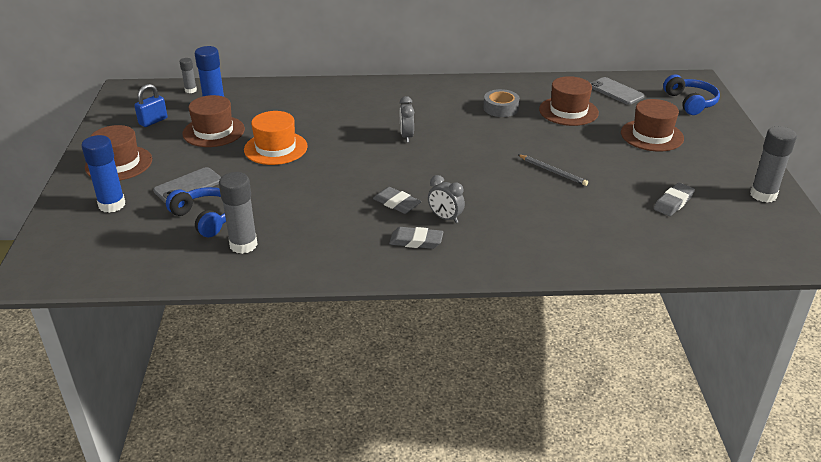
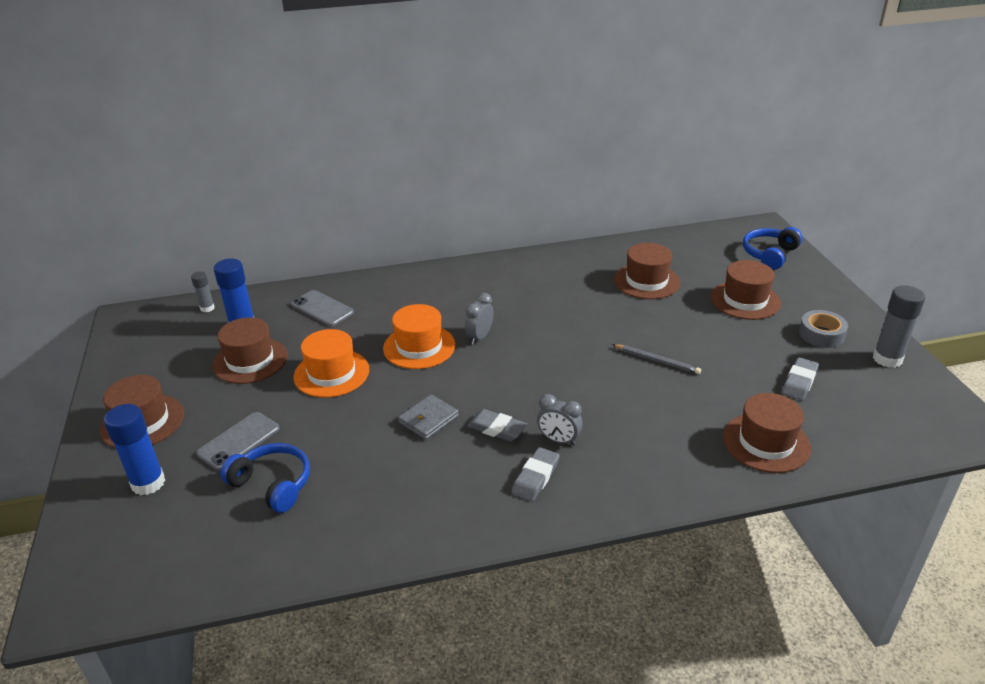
camera: 10 degrees left, 0 degrees up
(153, 121) = (171, 356): blue padlock -> none
(243, 245) = (330, 516): grey glue stick -> none
(343, 190) = (428, 419): none -> grey wallet
(353, 138) = (419, 347): none -> orange hat
(406, 136) = (480, 337): grey clock -> grey clock turned 45 degrees clockwise
(416, 241) = (535, 477): grey eraser -> grey eraser turned 60 degrees counterclockwise
(501, 108) = (572, 287): grey tape -> grey tape (821, 334)
(616, 91) = (687, 250): grey phone -> grey phone (322, 308)
(623, 242) = (766, 442): none -> brown hat
(690, 102) = (769, 254): blue headphones -> blue headphones turned 120 degrees counterclockwise

